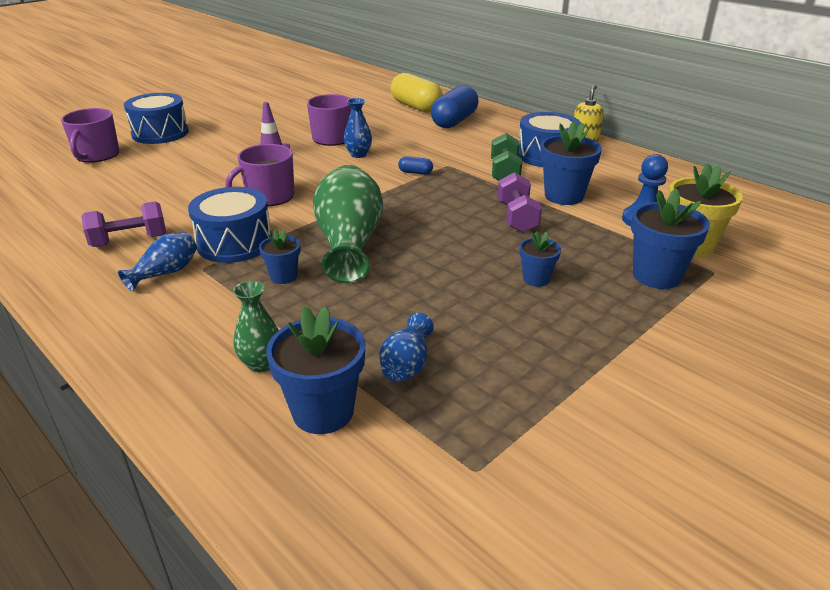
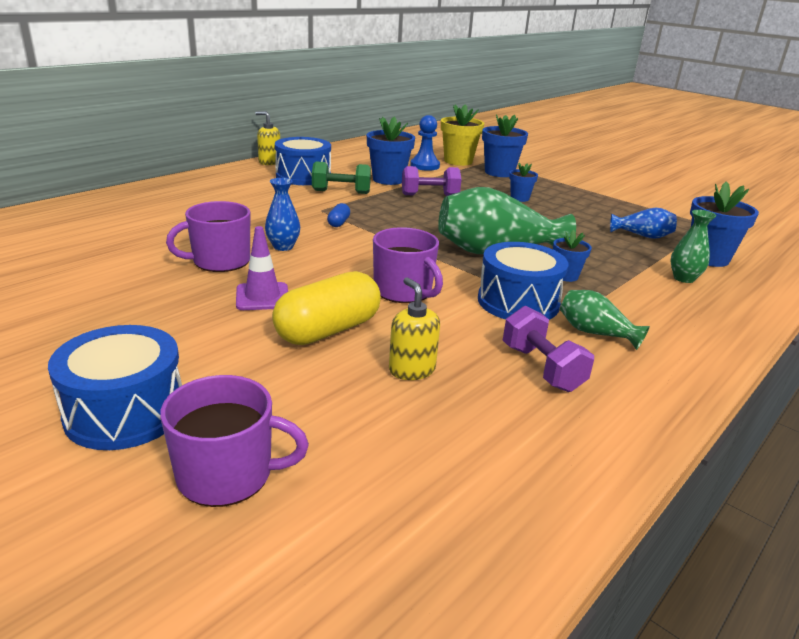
camera: 95 degrees left, 5 degrees down
(156, 196) = (411, 369): none -> yellow soap dispenser
(166, 273) = (595, 333): blue vase -> green vase
(416, 107) = (125, 215): yellow capsule -> yellow capsule (328, 330)
(454, 121) = (192, 200): blue capsule -> none

